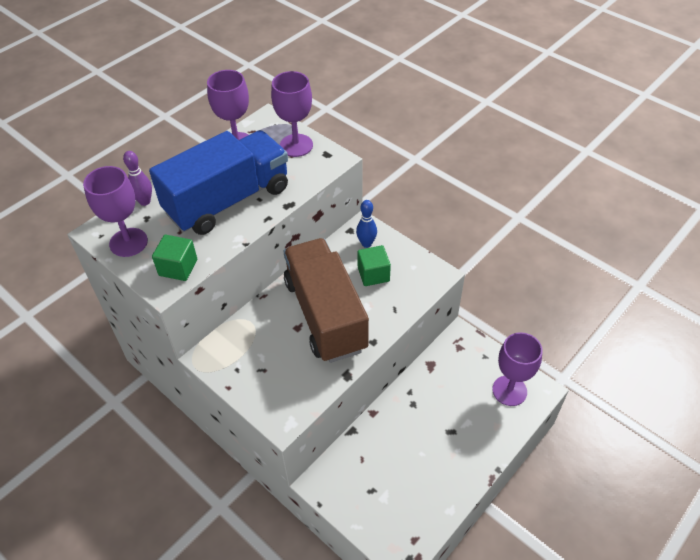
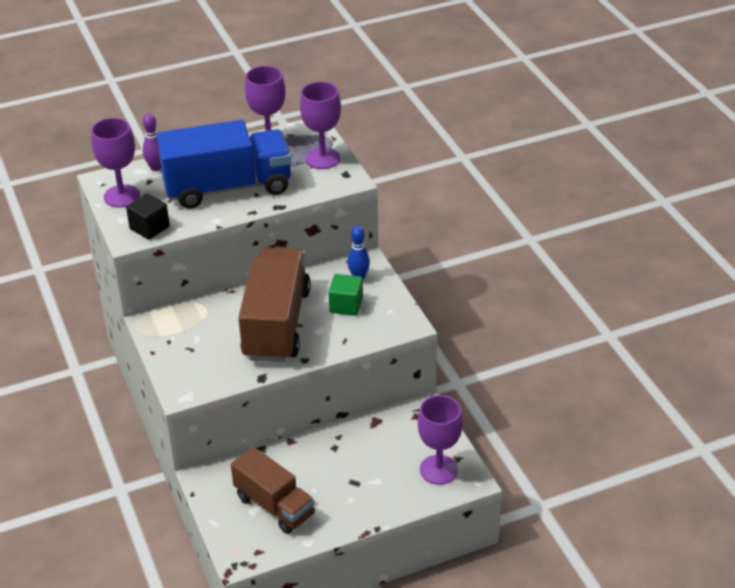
camera: 25 degrees right, 10 degrees down
(178, 267) = (149, 228): green cube -> black cube
(399, 484) = (274, 505): none -> brown truck

